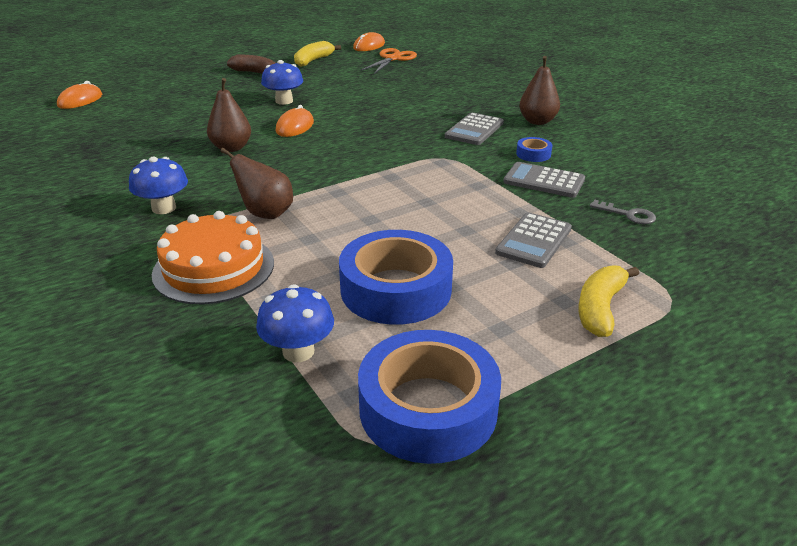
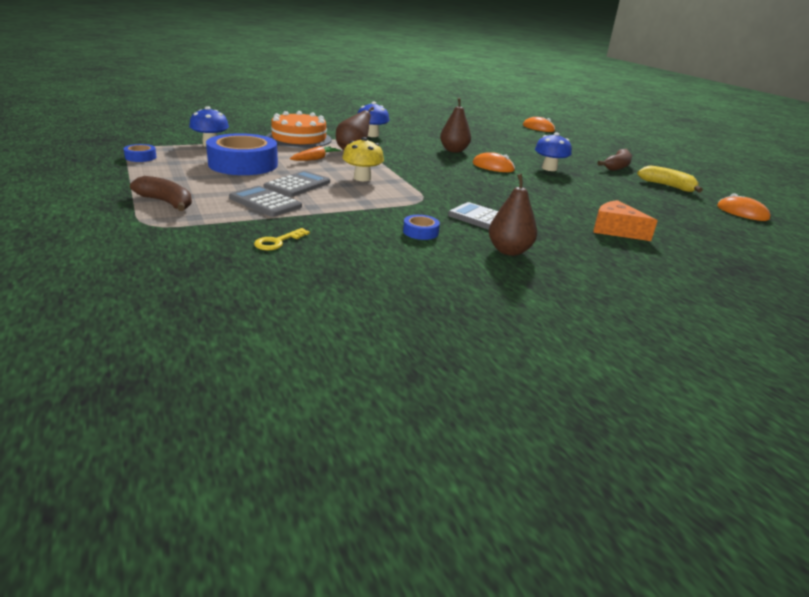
camera: 95 degrees right, 5 degrees down
(330, 236) = (315, 159): none -> orange carrot
(392, 59) = (700, 217): orange scissors -> none
(395, 194) = (362, 178): none -> yellow mushroom
(428, 408) = (140, 157): blue tape -> blue tape, size x0.43
(451, 86) = (616, 230): none -> orange cheese
(544, 181) = (361, 225): grey calculator -> grey calculator (297, 185)
(600, 308) = (166, 202): yellow banana -> brown banana
(628, 215) = (277, 242): grey key -> yellow key

